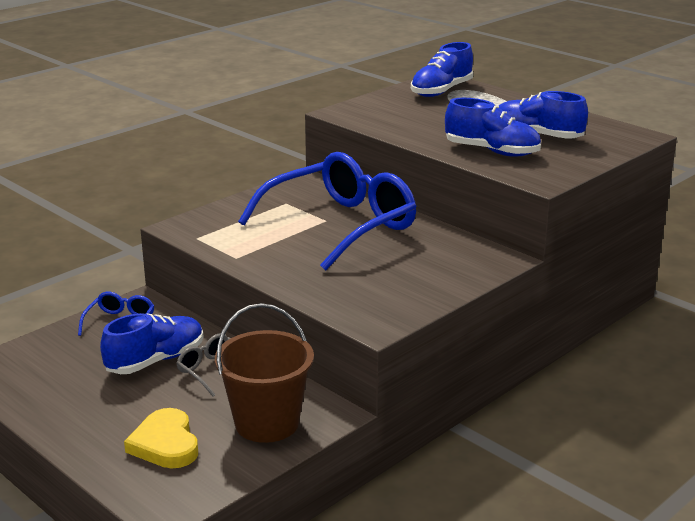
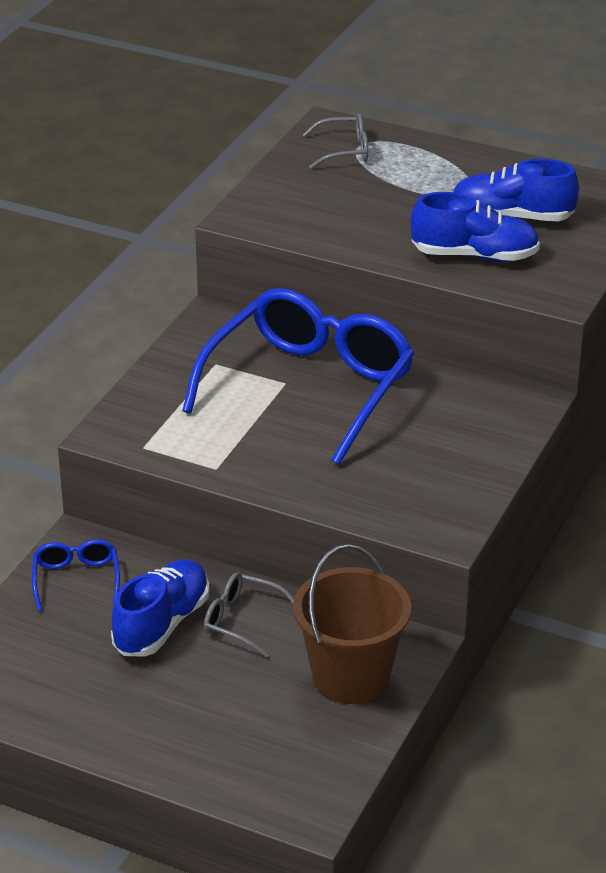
camera: 20 degrees left, 10 degrees up
(165, 444) = (255, 733): yellow heart -> none
(441, 91) = (345, 151): blue shoe -> grey glasses

